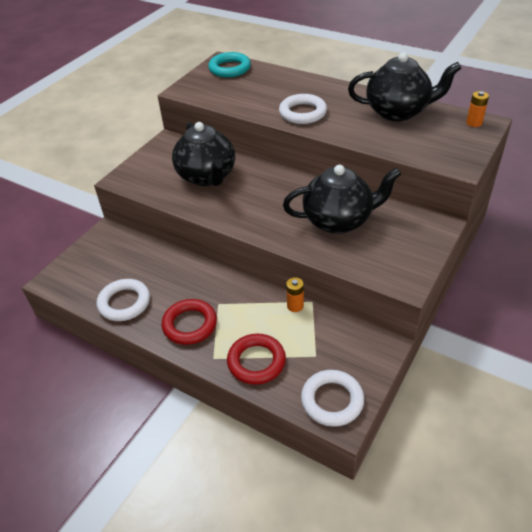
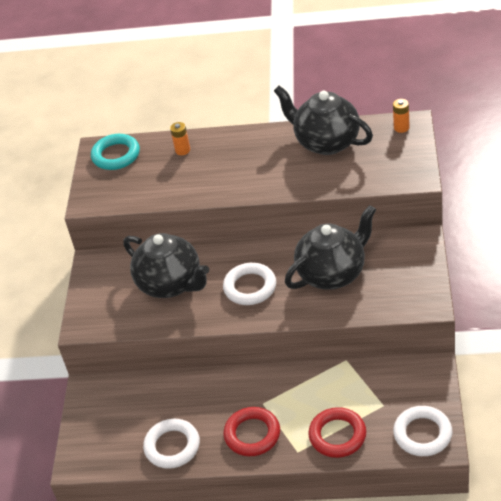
camera: 25 degrees left, 0 degrees up
(295, 306) = (334, 371): orange battery -> orange battery (182, 150)
(302, 113) = (236, 179): white ring -> white ring (250, 287)
(398, 112) = (326, 142): black teapot -> black teapot turned 120 degrees counterclockwise

